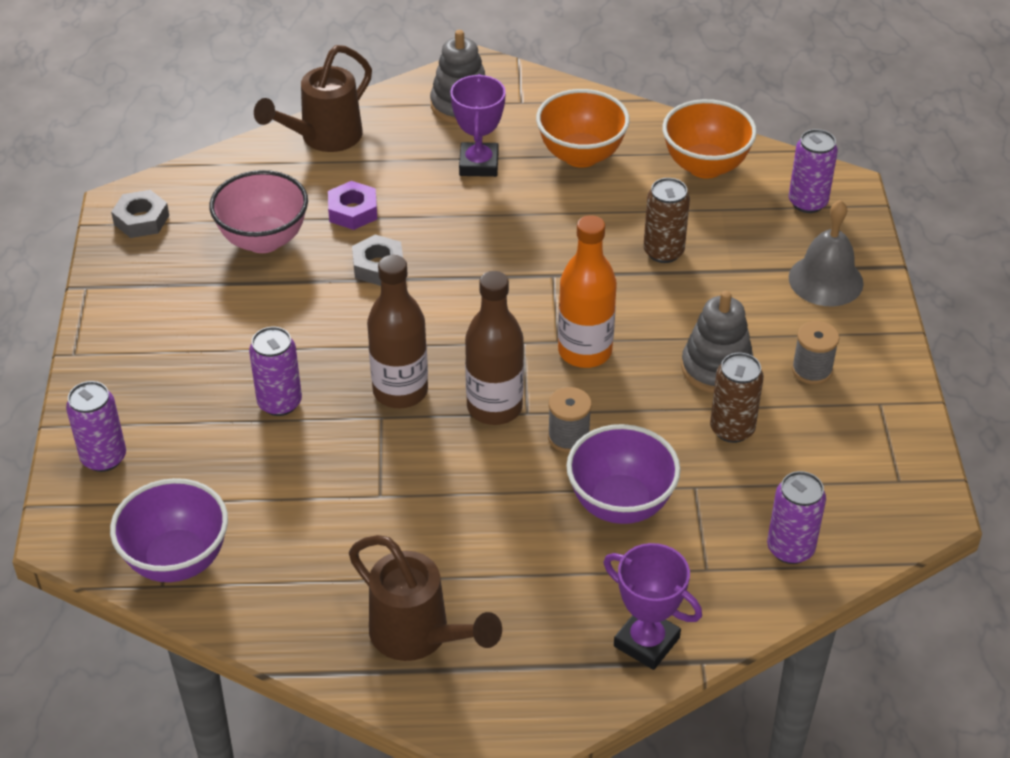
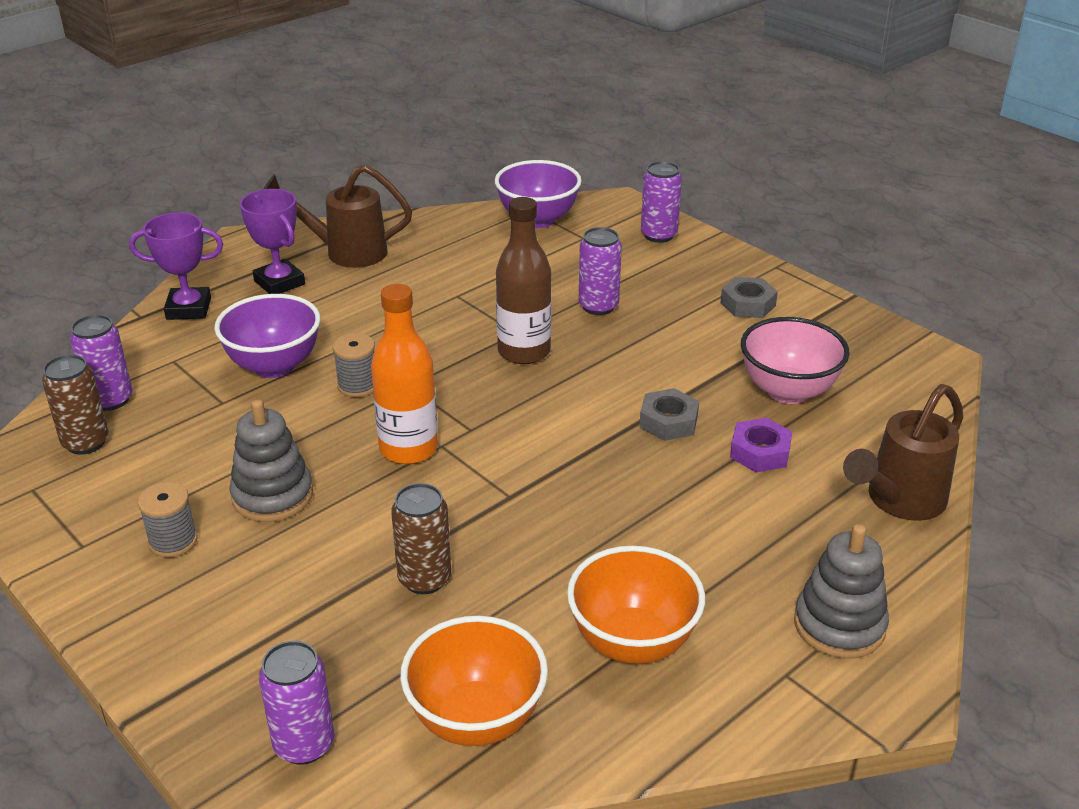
camera: 140 degrees right, 10 degrees down
(141, 220) = (899, 355): grey nut -> grey nut (748, 304)
(323, 138) = (898, 501): brown watering can -> brown watering can turned 135 degrees counterclockwise
(479, 164) = (721, 565): purple trophy -> purple trophy (279, 283)
(494, 407) = (439, 376): brown bottle -> none
(732, 429) = (219, 455): brown can -> brown can (86, 442)
(825, 280) = (215, 647): grey bell -> none

